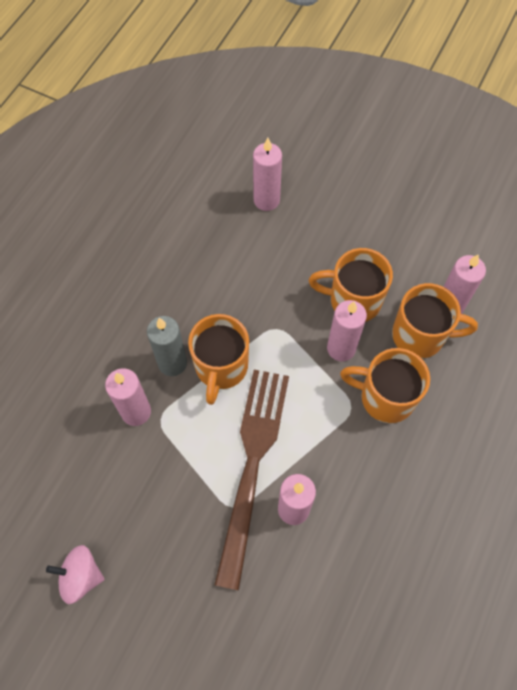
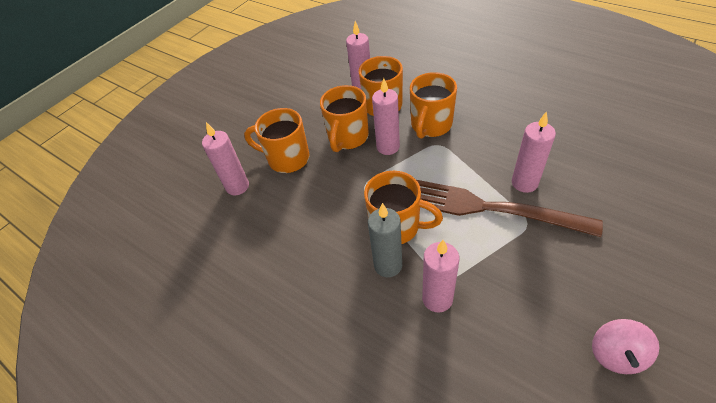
camera: 75 degrees left, 15 degrees down
(312, 240) = (287, 159): none -> orange mug

